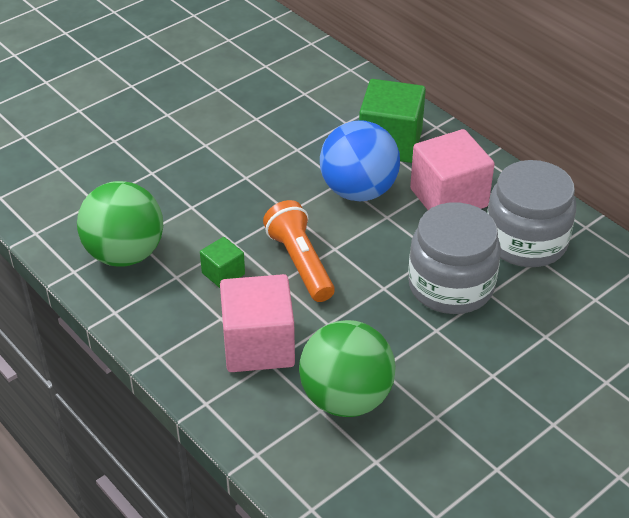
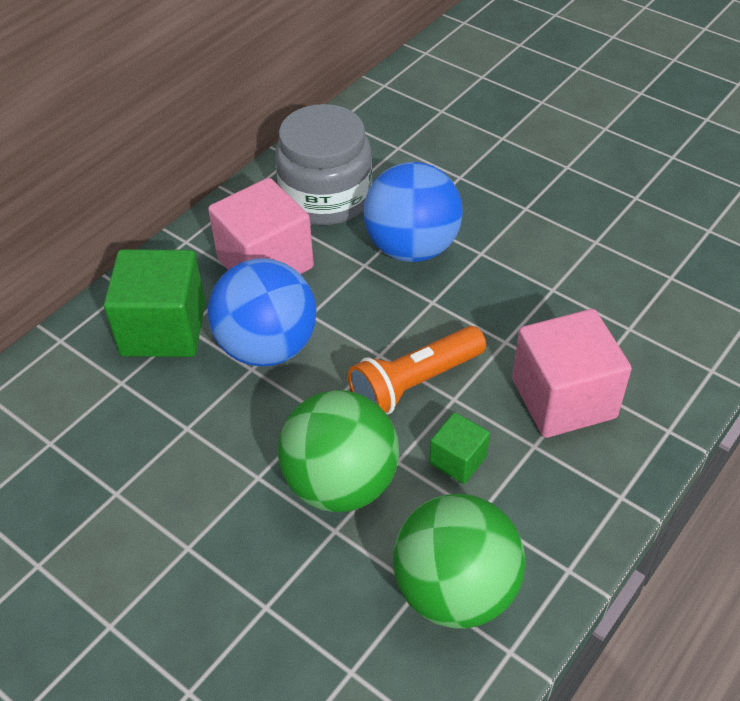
camera: 100 degrees left, 5 degrees up
(346, 398) = (605, 310): green ball -> green ball (341, 483)
(451, 285) = (412, 248): grey jar -> blue ball

